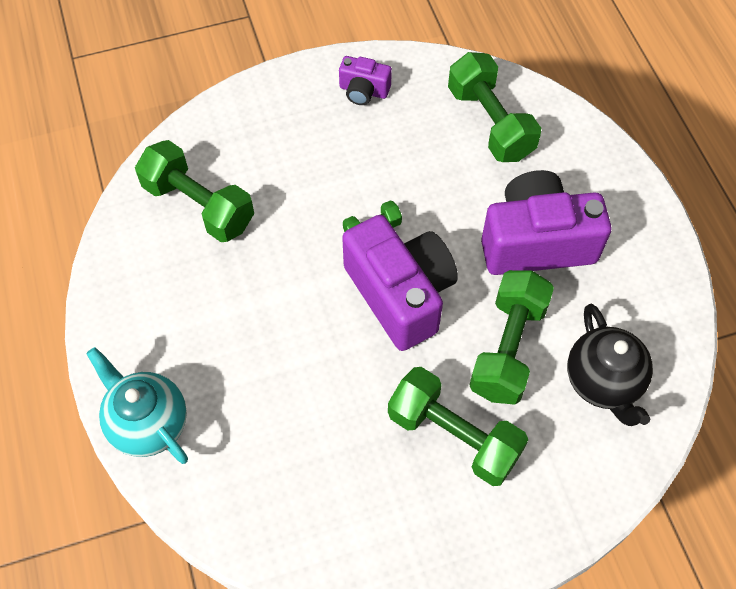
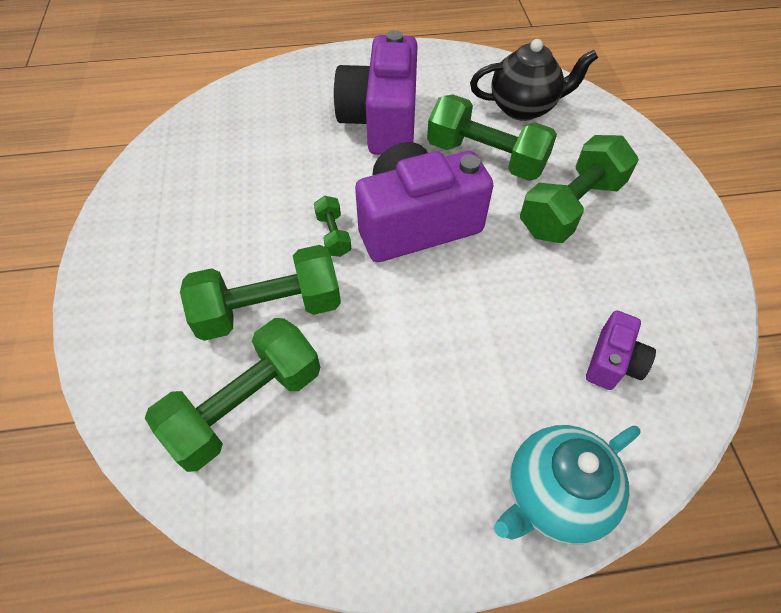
camera: 80 degrees left, 5 degrees down
(363, 91) = (152, 217): purple camera -> purple camera (613, 362)
(490, 123) = (240, 128): green dumbbell -> green dumbbell (269, 309)

